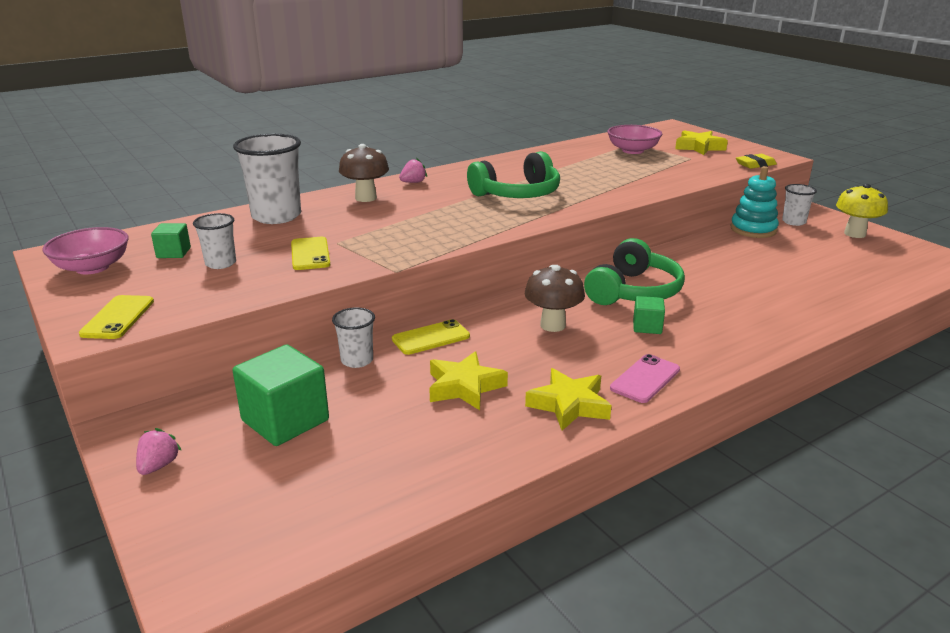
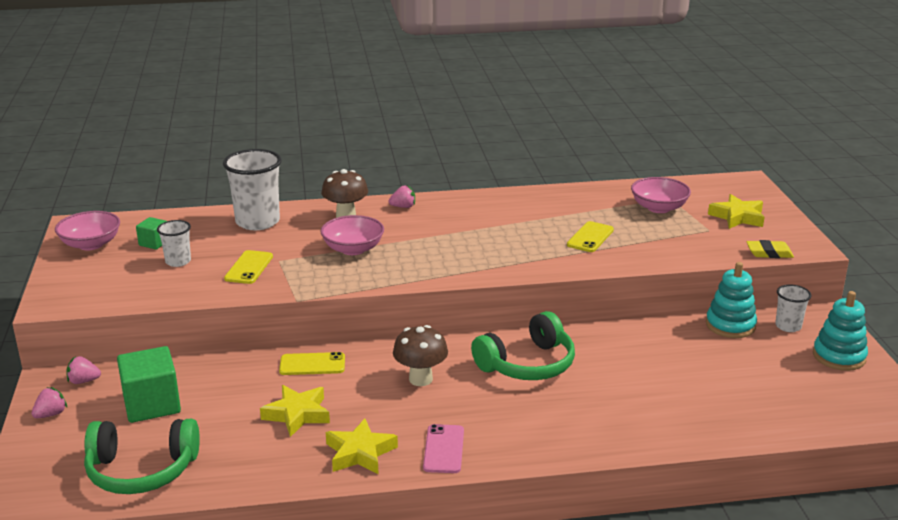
camera: 25 degrees right, 0 degrees up
(118, 317) = (75, 294): yellow phone -> yellow phone (590, 237)
(172, 418) = (83, 381): none -> pink strawberry
(357, 360) = (240, 369): white cup -> none
(404, 220) = (353, 249): none -> pink bowl
(517, 194) = (481, 240): green headphones -> green headphones (141, 470)
(645, 379) = (444, 449): pink phone -> pink phone turned 60 degrees counterclockwise
(647, 327) = (499, 402): green cube -> none
(854, 234) = (839, 356): yellow mushroom -> turquoise stacking toy

